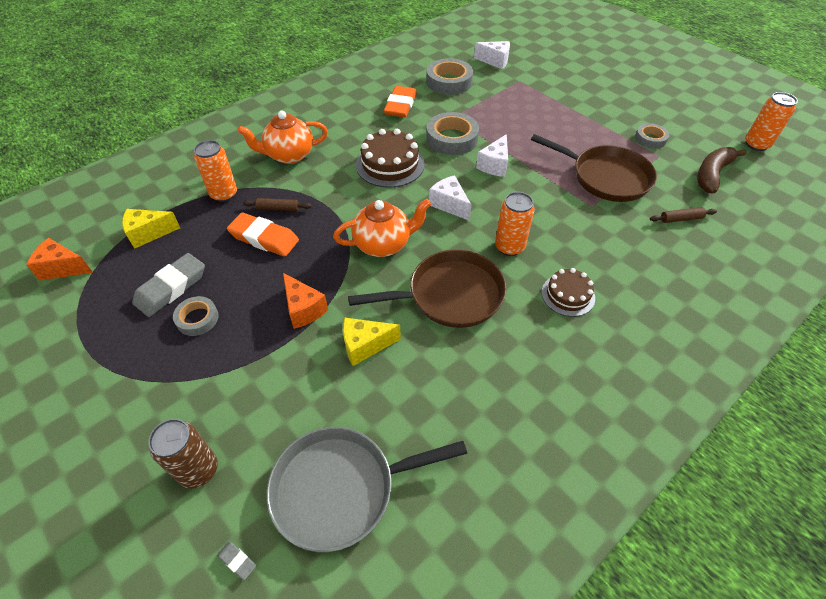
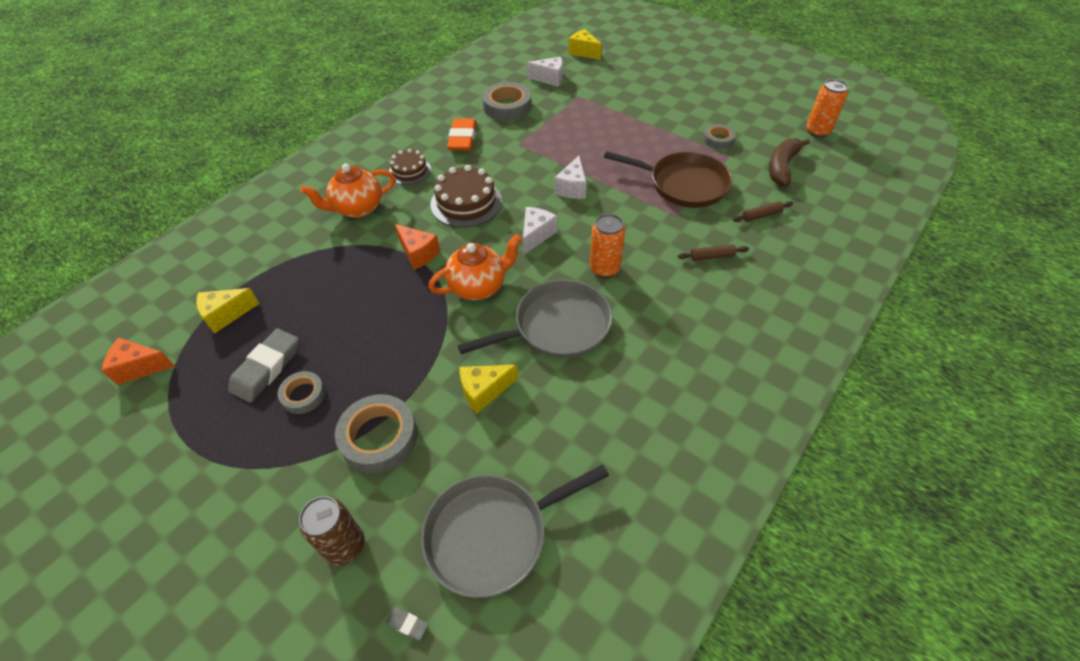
camera: 10 degrees left, 0 degrees up
(224, 194) = (297, 260): orange can -> none
(264, 238) = (353, 300): orange eraser -> none
(278, 208) = (360, 266): brown rolling pin -> brown rolling pin (712, 256)
(303, 309) = (412, 366): orange cheese -> orange cheese (418, 254)
(449, 204) = (536, 235): white cheese -> white cheese turned 75 degrees clockwise
(450, 295) = (557, 326): brown pan -> grey pan
(452, 139) = (523, 166): grey tape -> grey tape (379, 437)
(533, 41) = (583, 52): none -> yellow cheese
(568, 295) = (670, 307): brown cake -> brown cake (409, 171)

